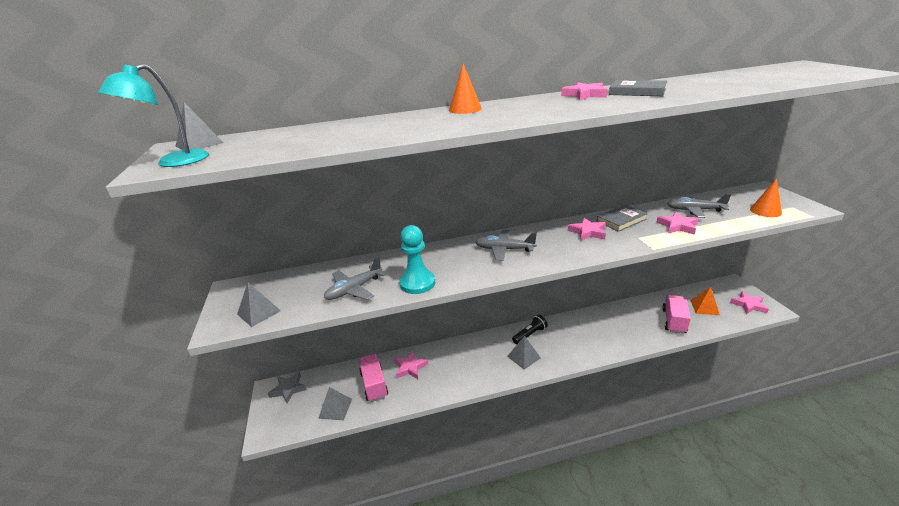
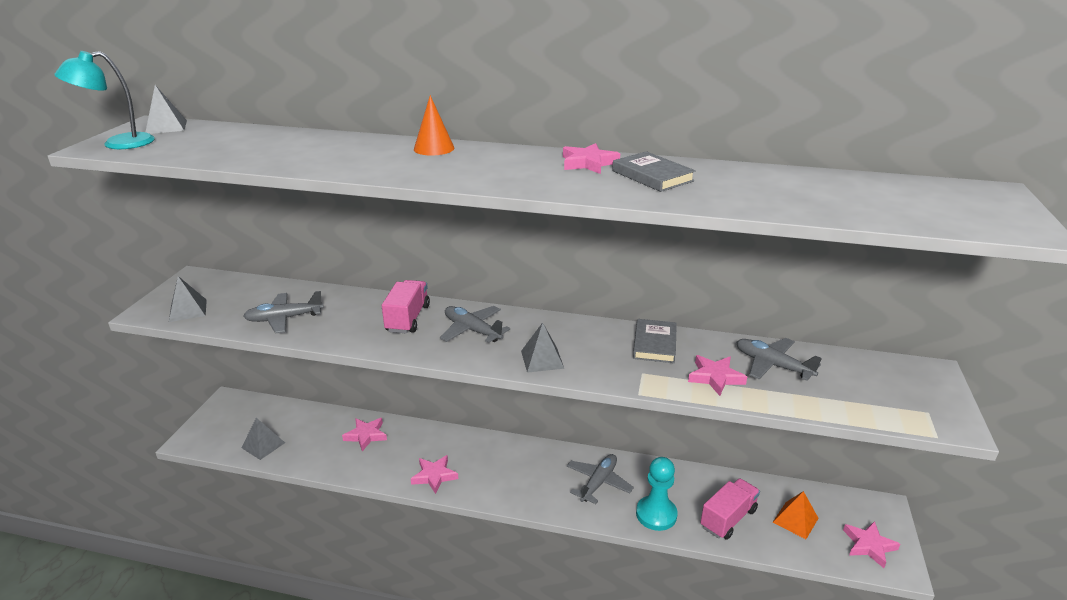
camera: 25 degrees right, 0 degrees up
(288, 389) = (241, 407): grey star -> none
(374, 385) = (317, 438): pink truck -> pink truck (408, 318)
(417, 283) = (344, 334): turquoise pawn -> turquoise pawn (656, 514)
(523, 357) = (493, 478): grey pyramid -> grey pyramid (542, 359)
(530, 334) = (527, 455): black flashlight -> none
(588, 232) = (592, 344): pink star -> pink star (434, 476)
(588, 332) = (598, 483): none -> grey plane
(621, 220) = (655, 344): grey book -> grey book turned 75 degrees counterclockwise
(765, 211) = (875, 403): orange cone -> none

